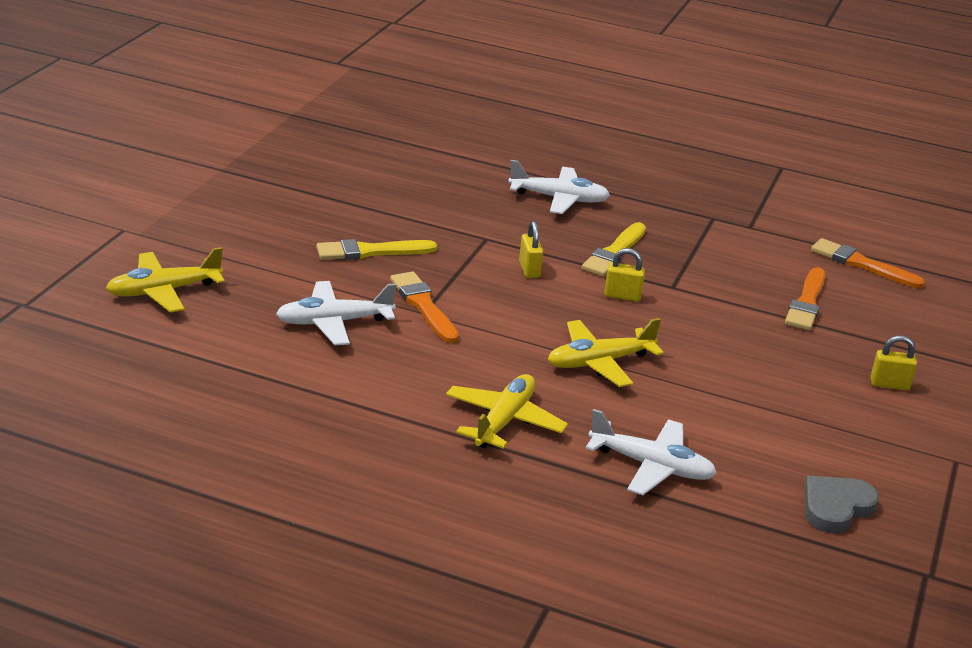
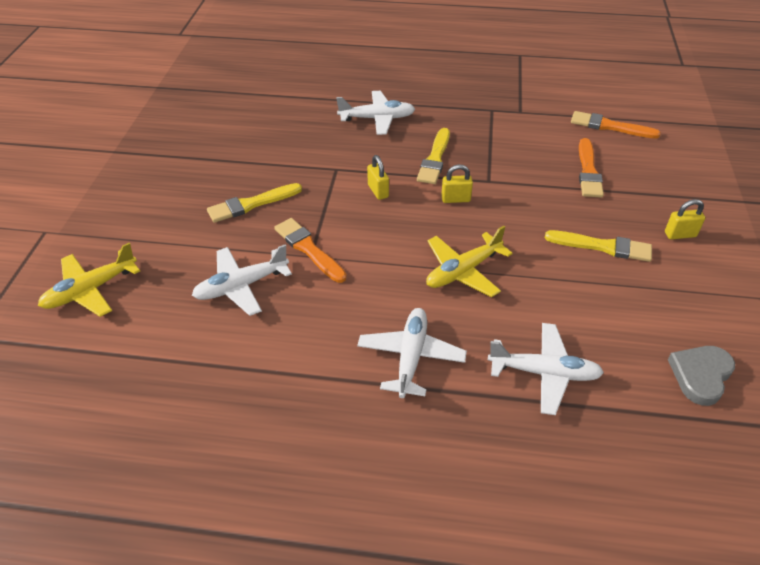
camera: 10 degrees left, 15 degrees up
(504, 421) = (411, 357): yellow plane -> white plane
(784, 375) = (603, 246): none -> yellow brush

